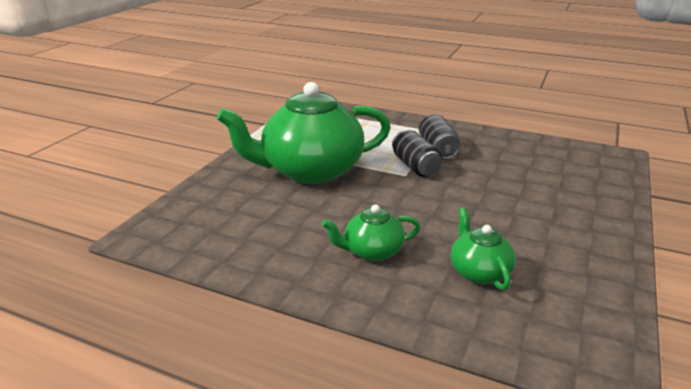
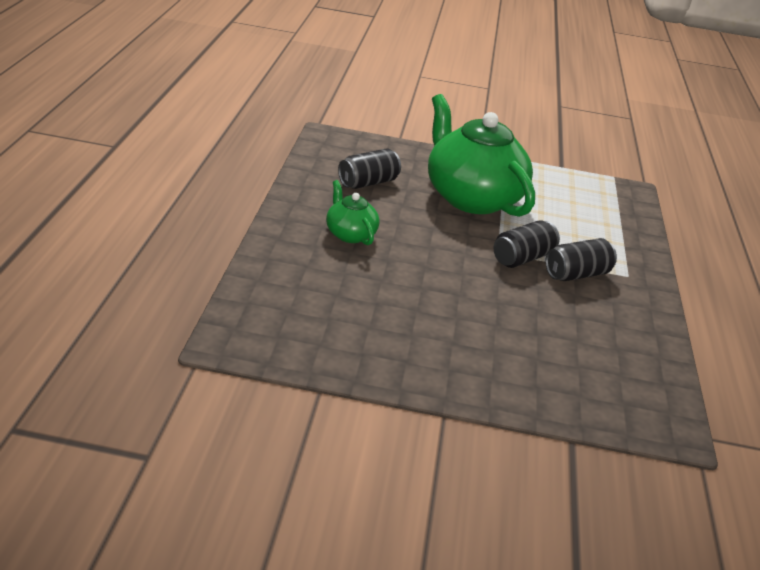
camera: 70 degrees right, 5 degrees up
(264, 224) = (368, 182): none -> black can
(479, 272) = (341, 288): green teapot -> none

